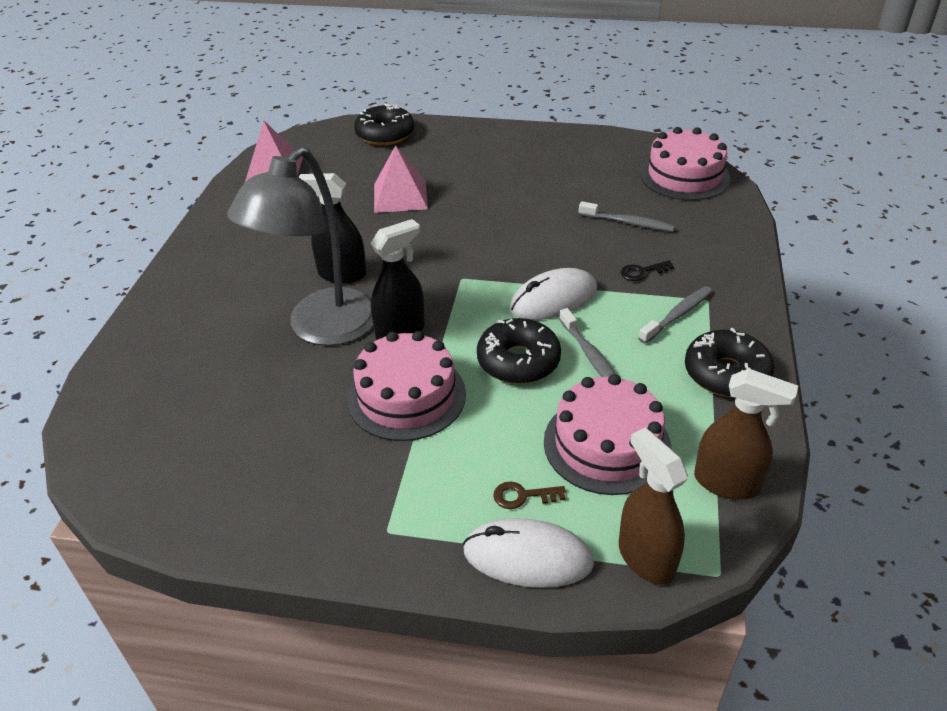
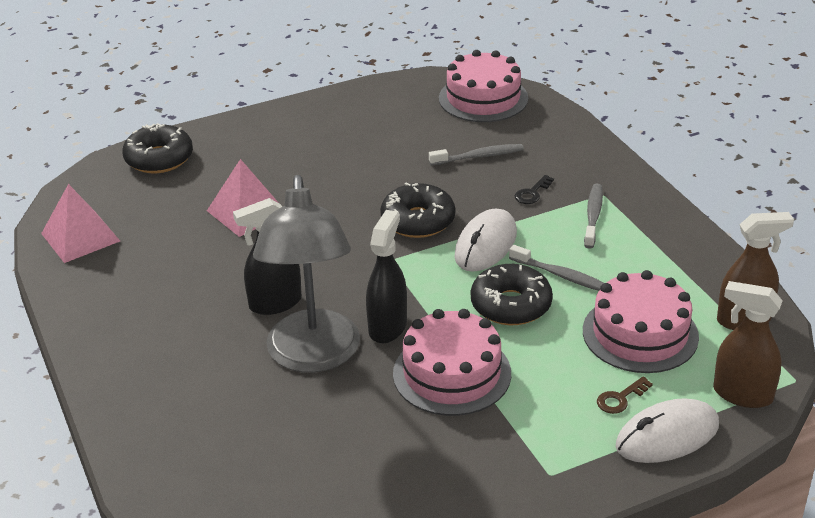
camera: 35 degrees left, 5 degrees down
(726, 374) = (670, 244): black donut -> black donut (418, 221)

